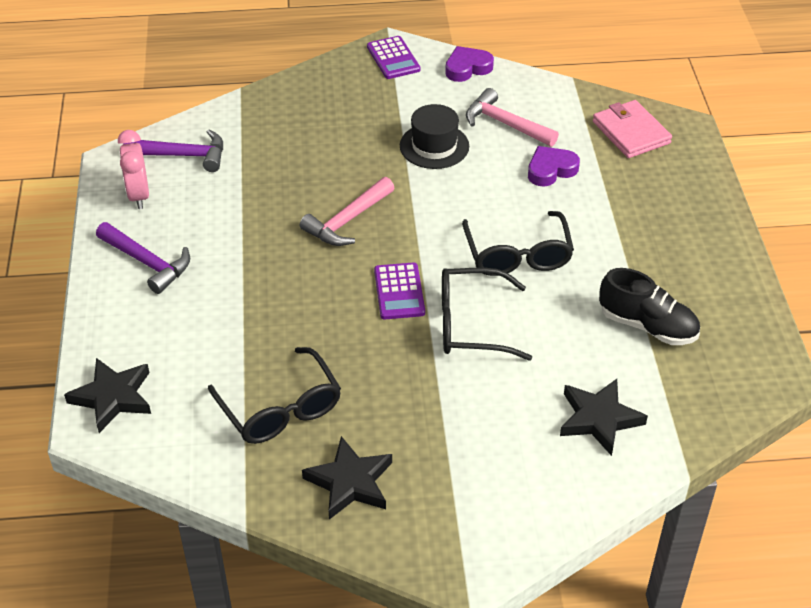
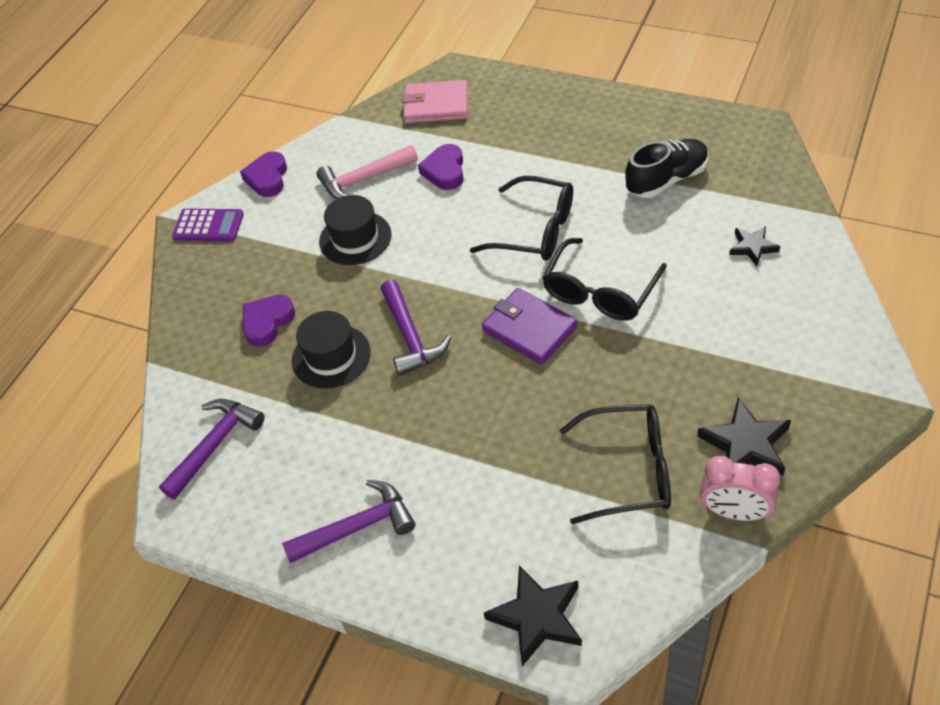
camera: 55 degrees left, 5 degrees up
(139, 195) = (248, 505): pink clock -> pink clock (735, 512)
(300, 183) = (331, 356): none -> black hat
(314, 133) = (267, 322): none -> purple heart
(347, 221) = (410, 337): pink hammer -> purple hammer
(399, 292) = (529, 329): purple calculator -> purple wallet
(599, 419) = (752, 247): black star -> black star, size x0.61

